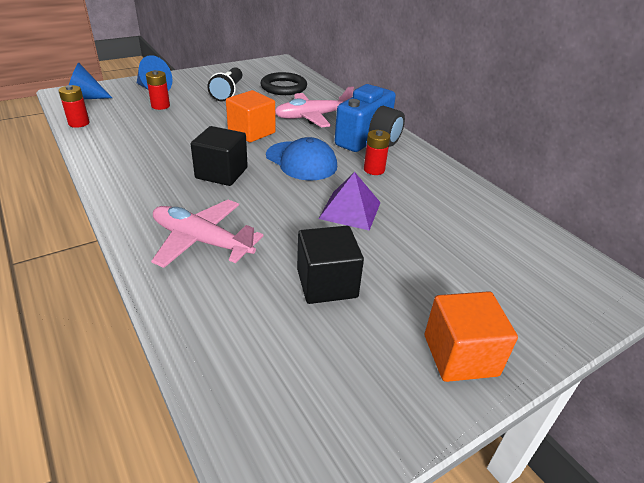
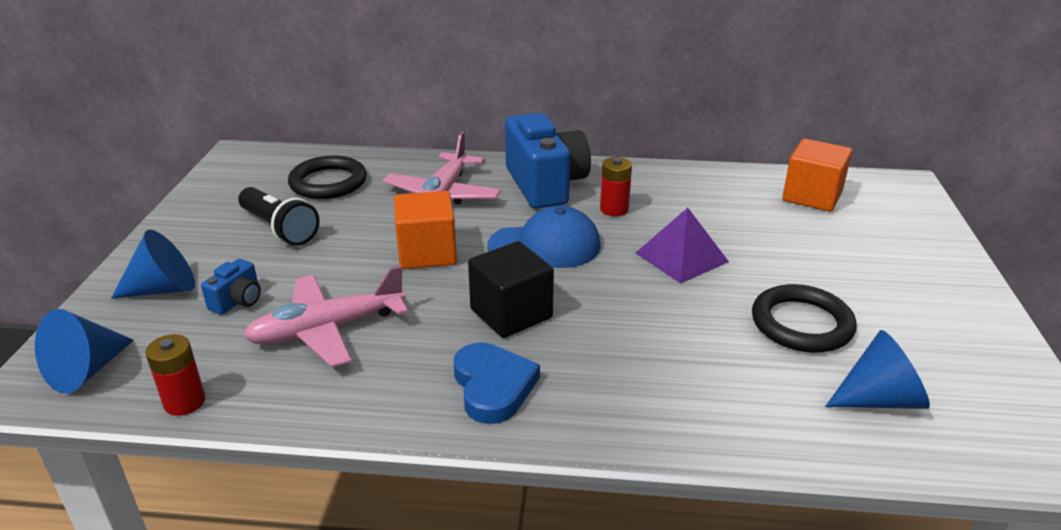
camera: 50 degrees left, 5 degrees down
(150, 189) = (493, 386): none -> blue heart
(160, 106) = (238, 301): red battery -> blue camera
(201, 241) = (657, 381): pink plane -> pink plane (326, 330)
(267, 346) = (879, 399): none -> blue cone
(327, 283) = (801, 324): black cube -> black ring
(460, 355) = (945, 295): orange cube -> orange cube (812, 196)

